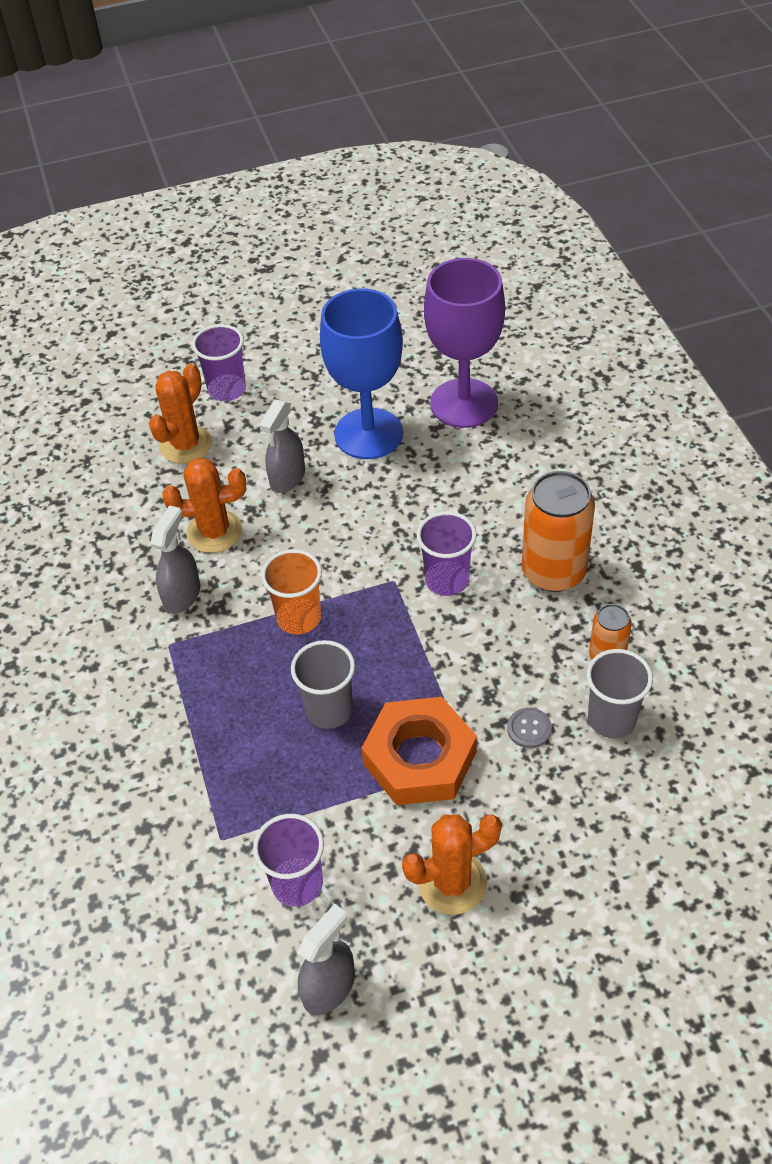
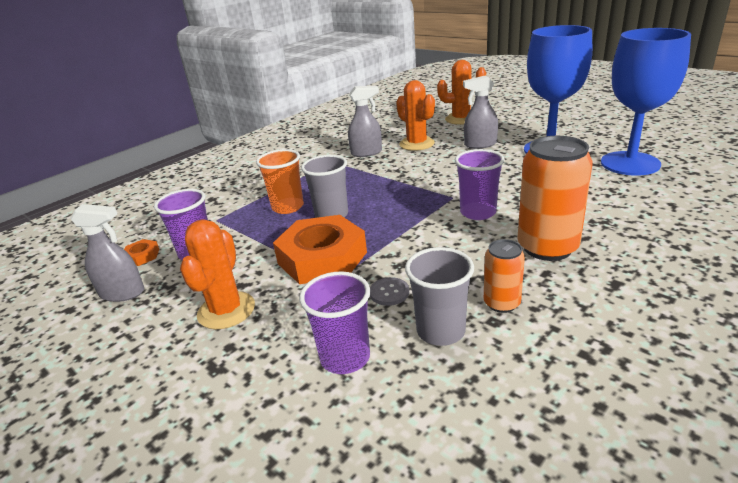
camera: 60 degrees right, 20 degrees down
(227, 389) = (512, 113): purple cup -> purple cup (345, 358)
(249, 951) = (142, 256): none -> orange nut
(299, 618) = (388, 183): orange cup -> orange cup (288, 207)
(452, 882) = (226, 310): orange cactus -> orange cactus turned 60 degrees clockwise
(464, 403) = (630, 163): purple goblet -> blue goblet

